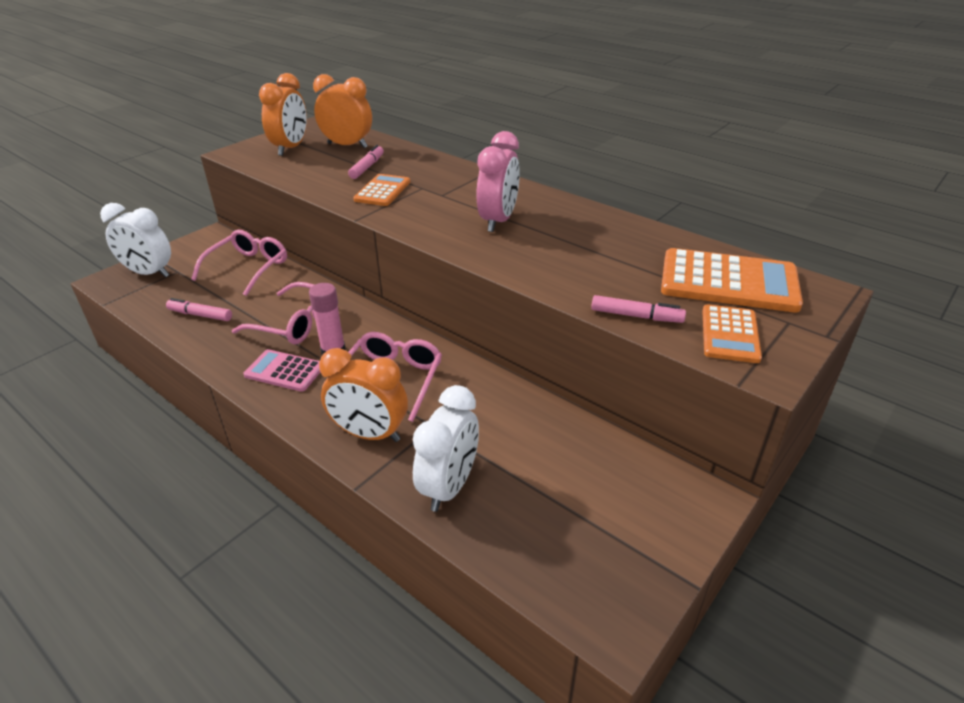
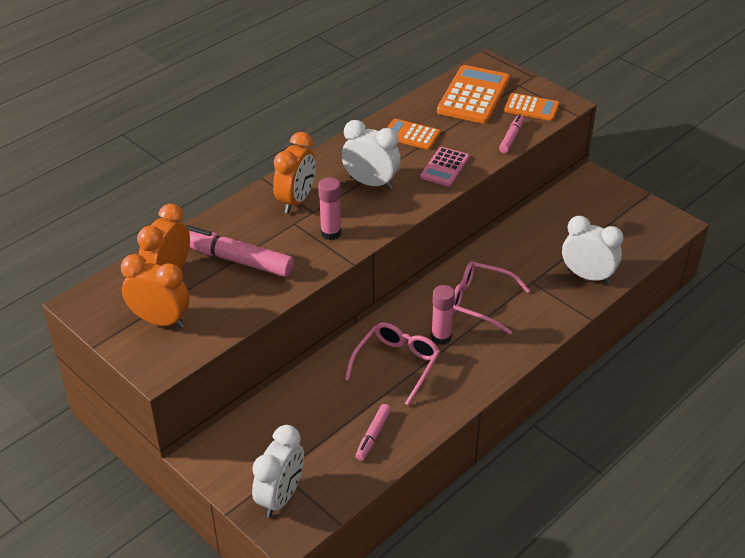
camera: 85 degrees left, 5 degrees up
(248, 268) = (288, 411): pink glasses -> none
(284, 371) = (465, 365): pink calculator -> pink calculator (445, 167)
(367, 167) = (235, 259): pink marker -> pink marker, size x1.88
(369, 434) = (540, 313): orange clock -> orange clock (296, 201)
(382, 191) = (296, 248): orange calculator -> orange calculator (411, 135)
(406, 205) = (330, 233): none -> pink glue stick
(498, 221) = (371, 183): pink clock -> white clock

